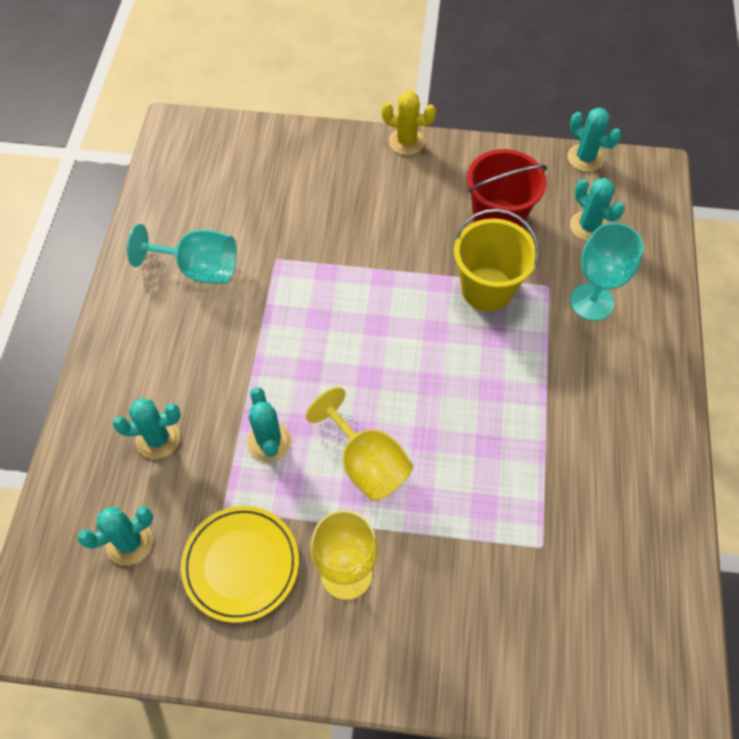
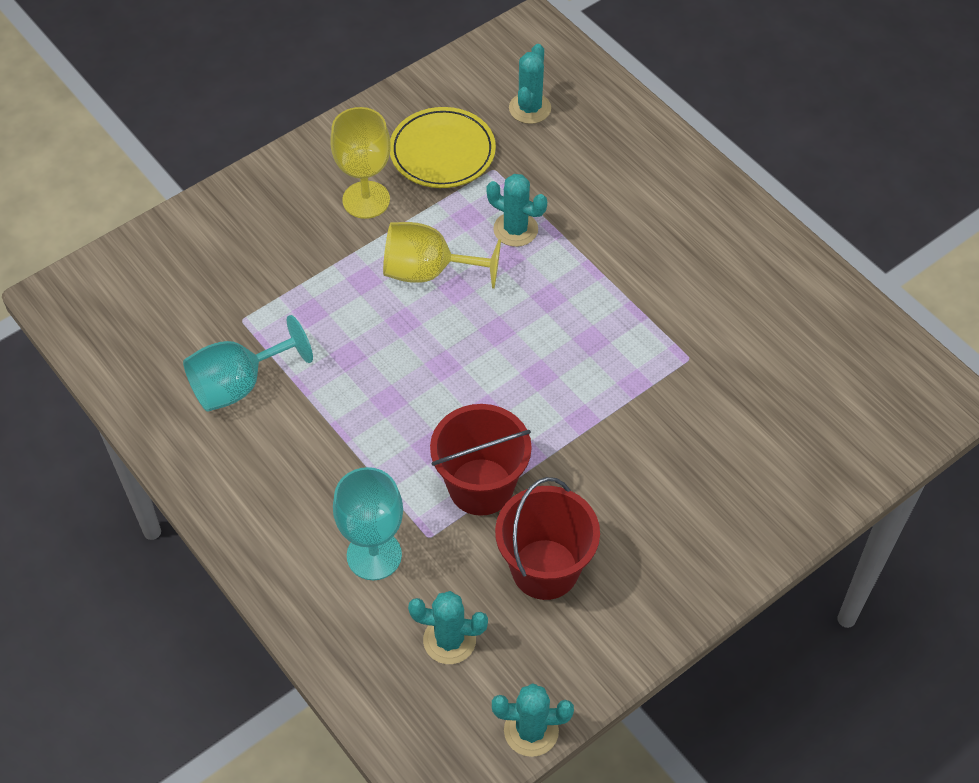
camera: 135 degrees right, 5 degrees down
(158, 439) = (595, 170): turquoise cactus -> none
(199, 269) = (738, 298): turquoise goblet -> turquoise goblet (239, 385)
(406, 142) = (728, 581): yellow cactus -> none
(487, 289) = (481, 487): yellow bucket -> red bucket

